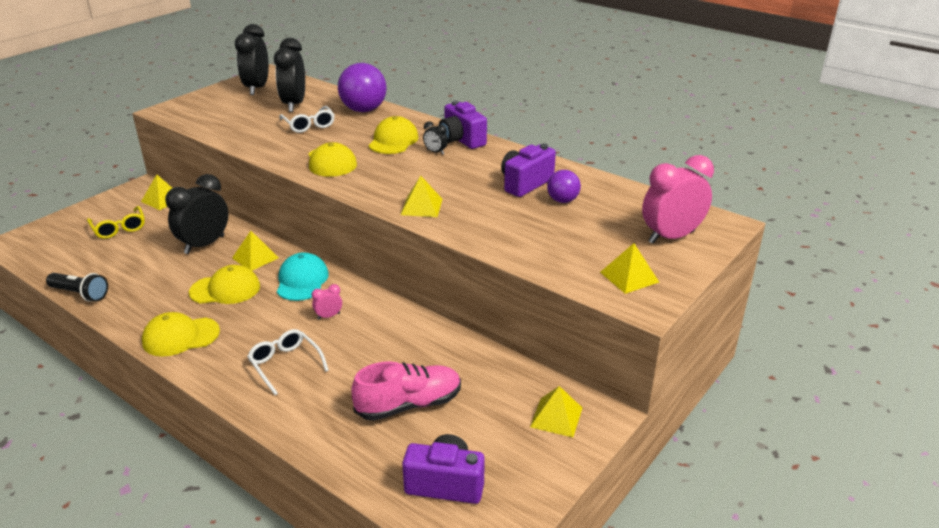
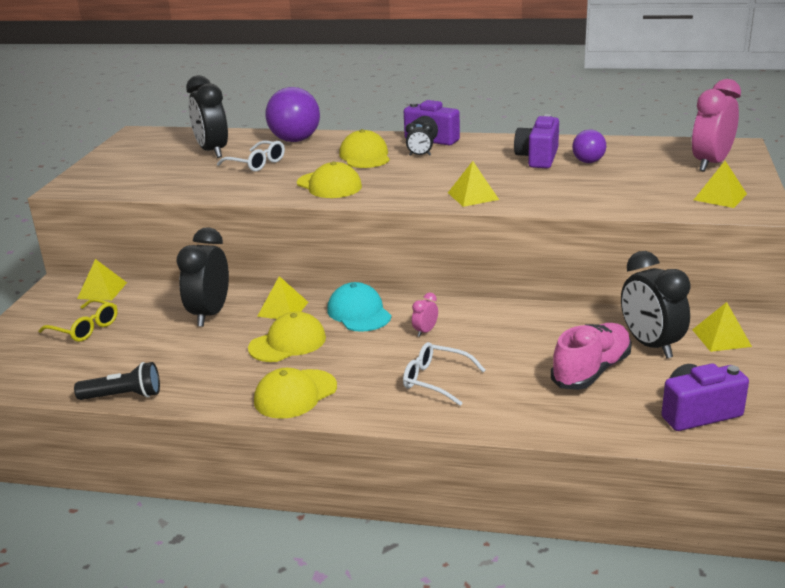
camera: 25 degrees left, 5 degrees down
(257, 88) = (147, 148): black clock -> black clock (650, 345)

